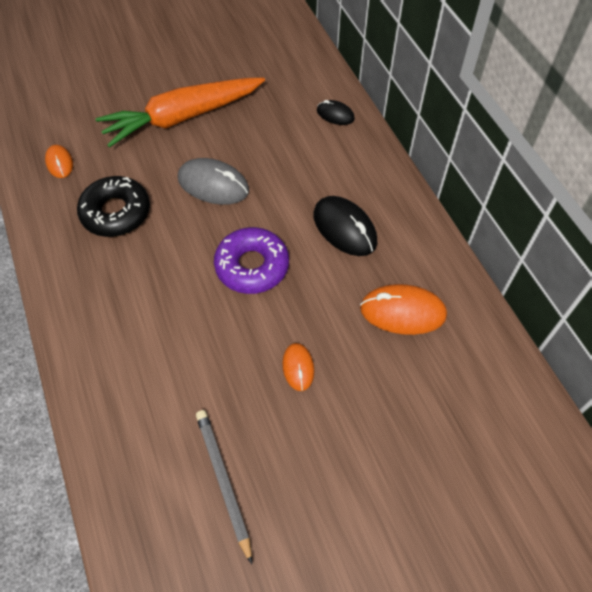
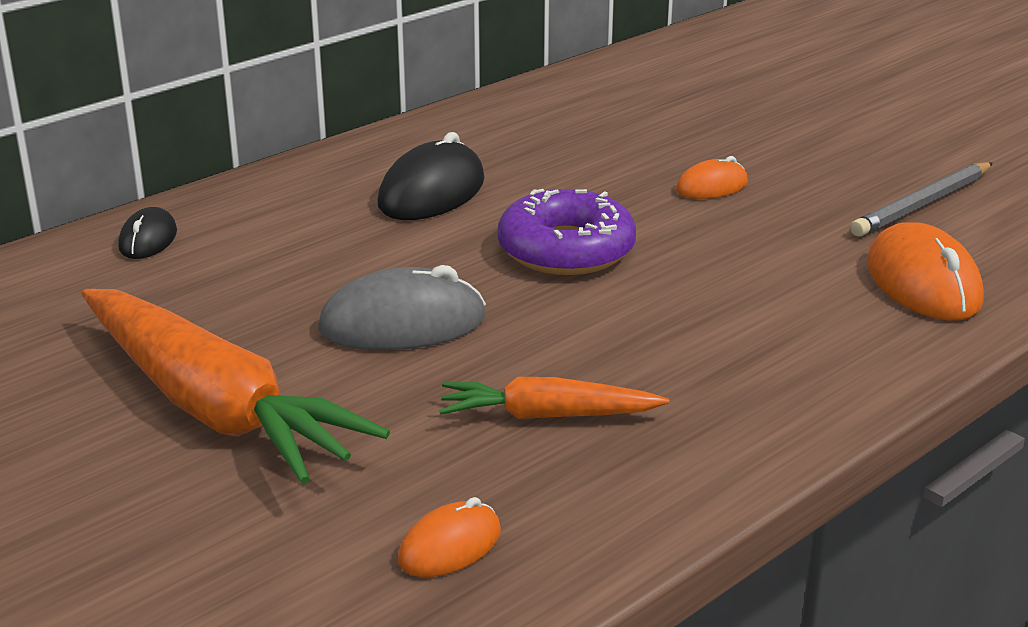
camera: 110 degrees left, 30 degrees down
(116, 213) = (548, 415): black donut -> orange carrot
(213, 185) = (402, 324): grey mouse -> grey mouse turned 75 degrees clockwise
(402, 312) = (557, 137): orange mouse -> orange mouse (923, 283)

